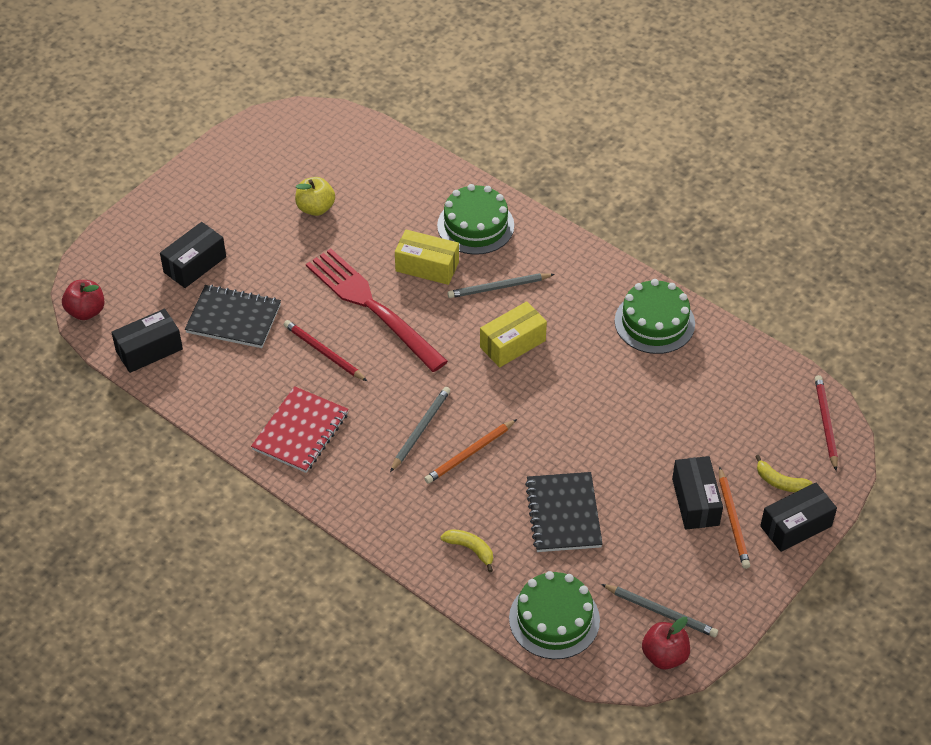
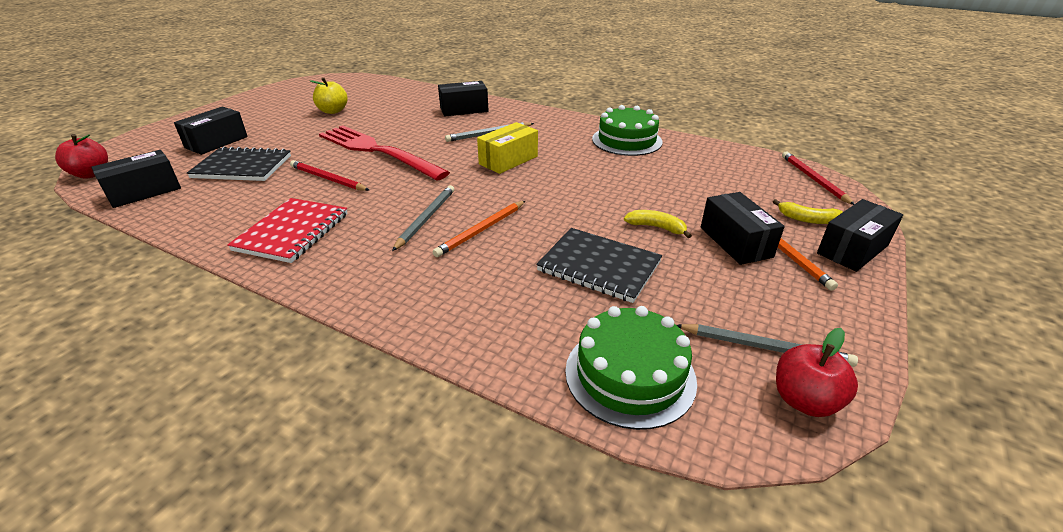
camera: 10 degrees left, 15 degrees down
(427, 267) = (426, 129): yellow box -> none
(470, 549) = (497, 311): yellow banana -> yellow banana (656, 227)
(475, 225) = (464, 110): green cake -> black box
(563, 514) = (599, 266): black notebook -> black notebook turned 45 degrees counterclockwise

